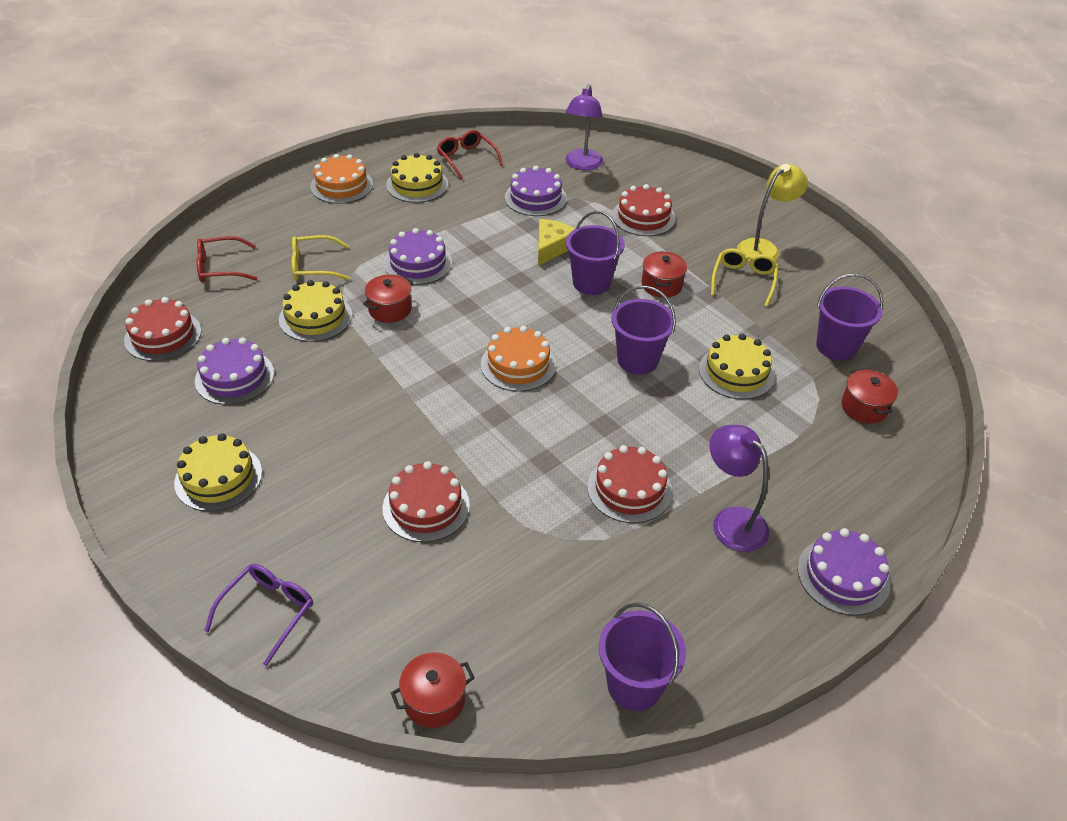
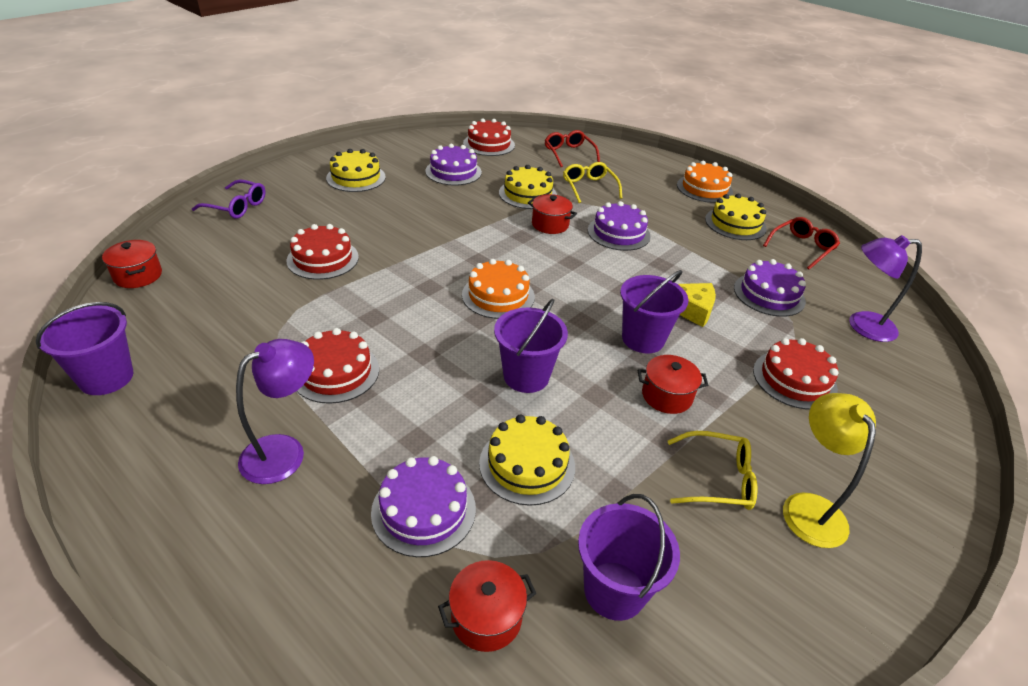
camera: 80 degrees right, 5 degrees down
(764, 248) = (808, 507): yellow lamp -> yellow lamp turned 135 degrees counterclockwise
(843, 576) = (184, 558): purple cake -> purple cake (423, 510)

